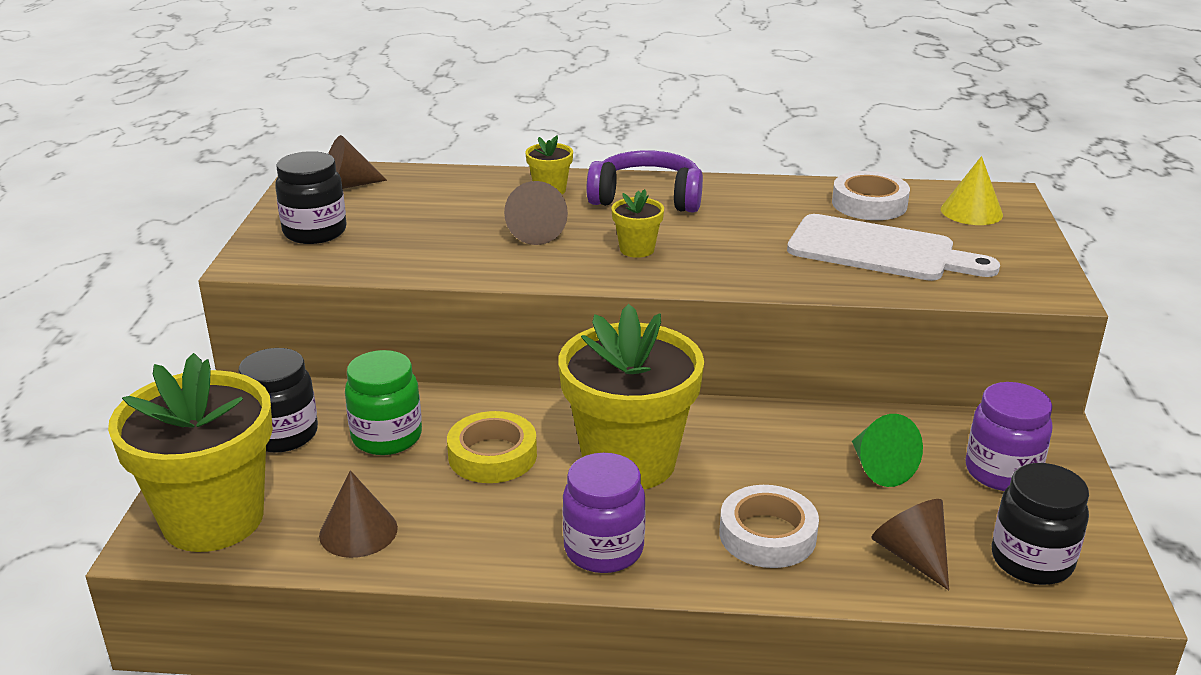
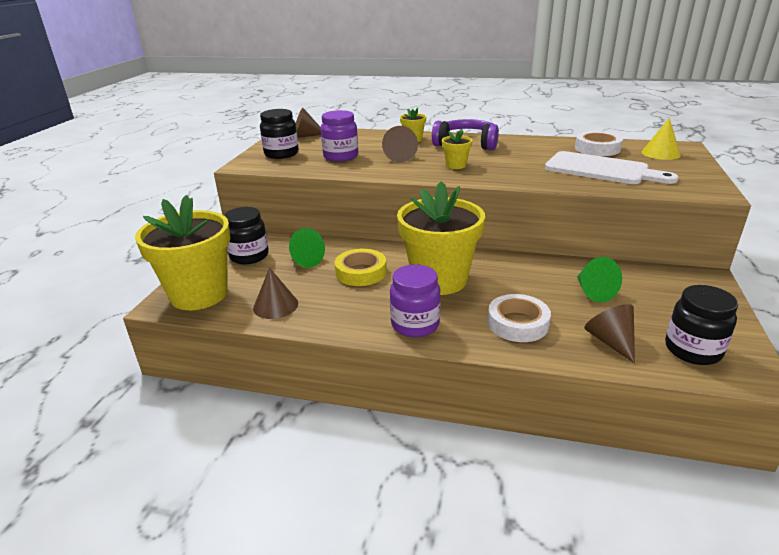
camera: 10 degrees right, 0 degrees up
(387, 437) = (304, 260): green jar -> green cone
(1001, 472) = (673, 298): purple jar -> purple jar (341, 156)

